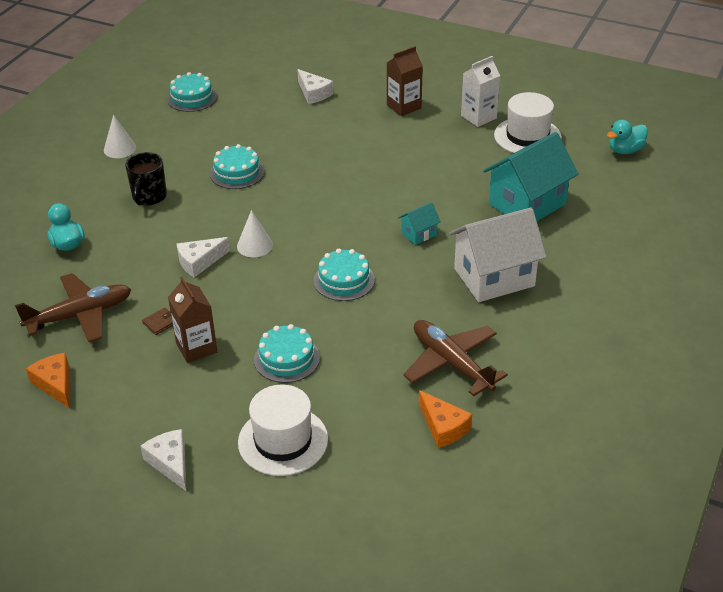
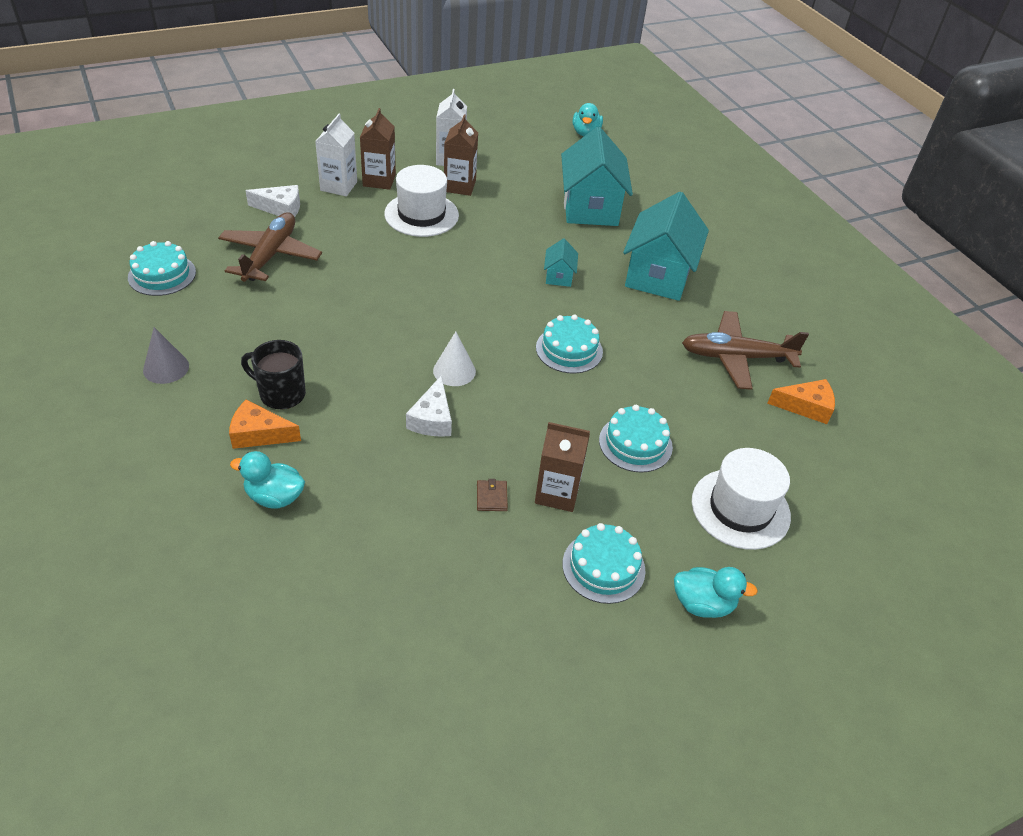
camera: 55 degrees left, 5 degrees up
(55, 384) = (498, 633): orange cheese -> orange cheese (259, 434)
(80, 315) = (408, 551): brown plane -> brown plane (270, 255)
(119, 148) = (166, 368): white cone -> grey cone
(149, 197) = (281, 394): black mug -> black mug turned 150 degrees clockwise
(170, 463) = (703, 604): white cheese -> turquoise duck
(237, 172) = (329, 318): turquoise cake -> turquoise cake (603, 567)
(371, 97) = (338, 186): none -> white carton
(453, 138) = (459, 186): none -> brown carton
(494, 277) = (658, 275): white house -> turquoise house
(527, 136) = (508, 156): white hat -> white hat (421, 214)

